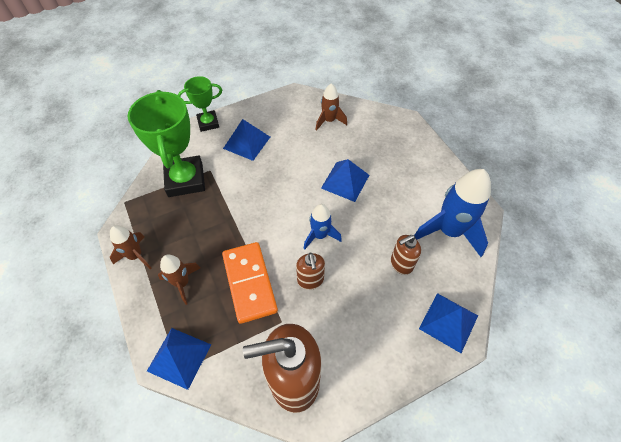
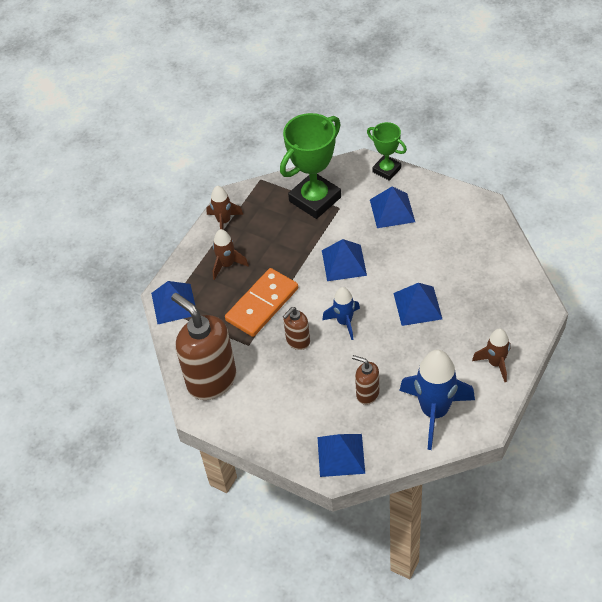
camera: 60 degrees right, 5 degrees down
(263, 200) = (344, 262): none -> blue pyramid
(329, 121) = (478, 251): brown rocket -> brown rocket (495, 363)

